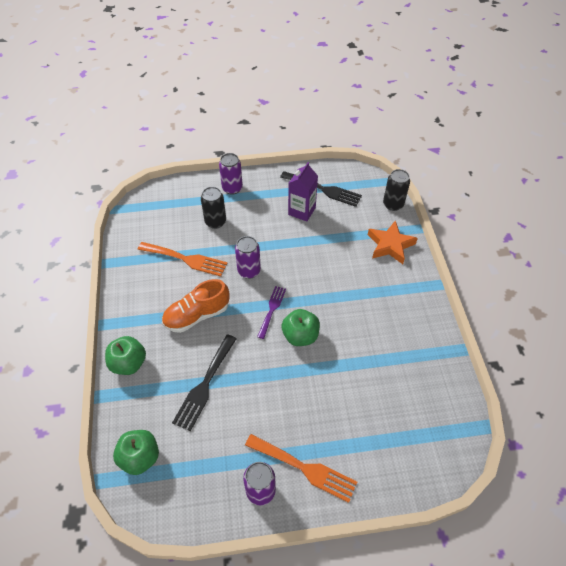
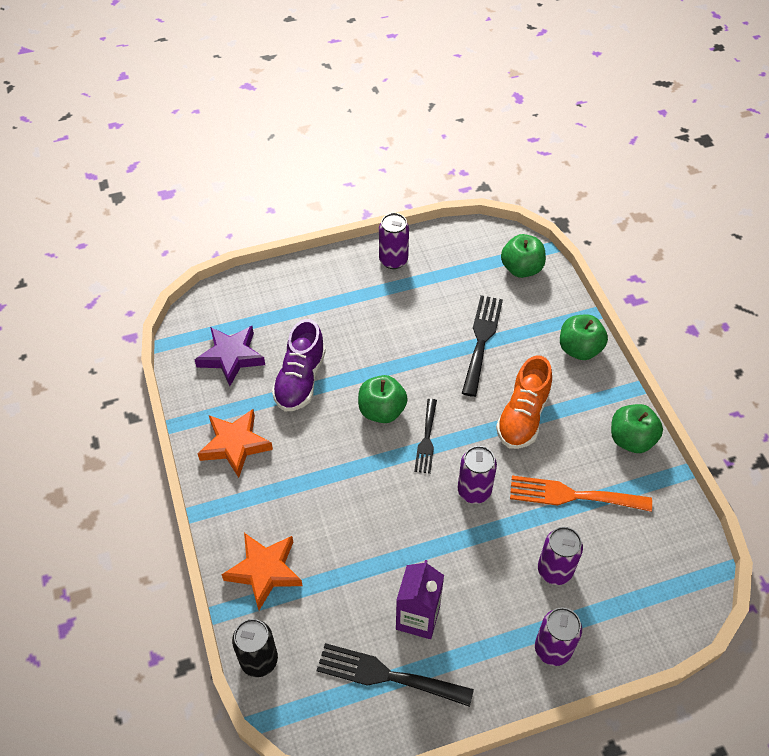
camera: 170 degrees right, 0 degrees up
(128, 288) = (631, 439): none -> green apple
(197, 315) = (523, 416): orange shoe -> orange shoe turned 150 degrees clockwise
(215, 222) = (554, 570): black can -> purple can
(272, 309) = (426, 439): purple fork -> black fork
(305, 468) = (353, 283): orange fork -> none
(362, 372) = (300, 380): none -> purple shoe
(412, 326) = (235, 445): none -> orange star
(420, 403) = (231, 357): none -> purple star

